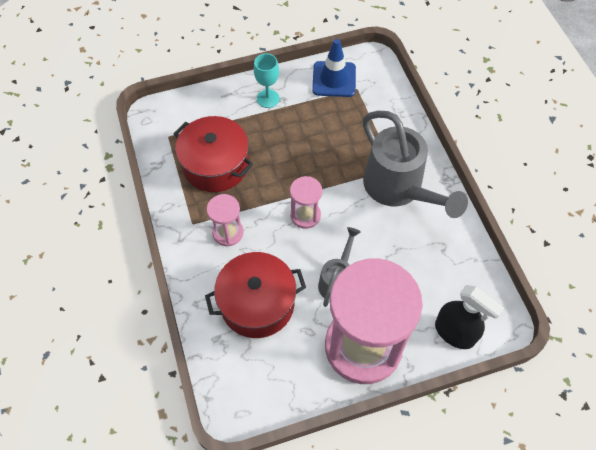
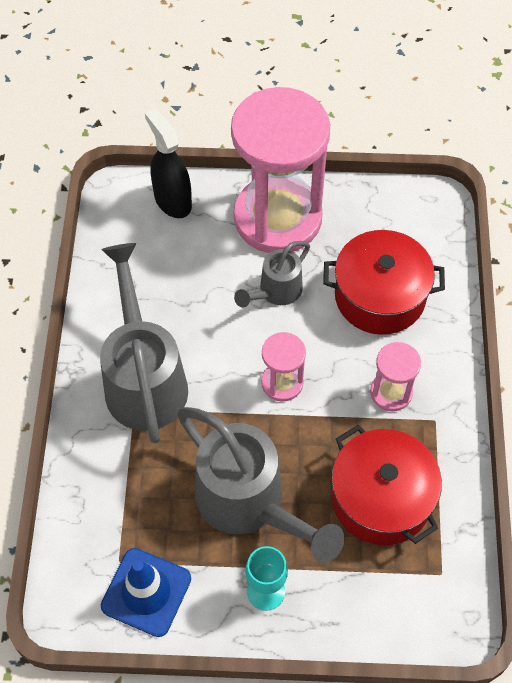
camera: 160 degrees left, 0 degrees up
(296, 138) = (248, 503): none -> grey watering can

